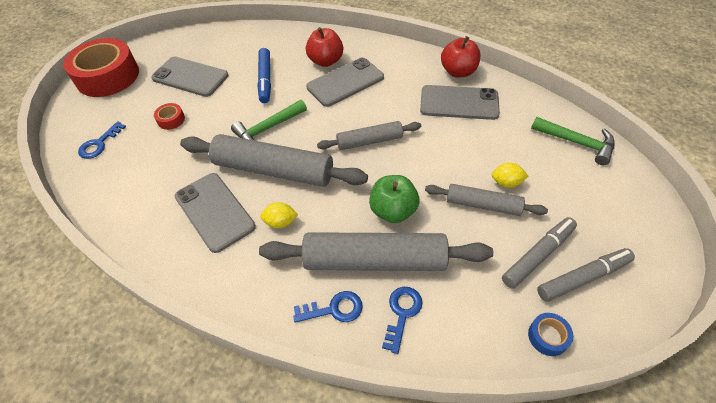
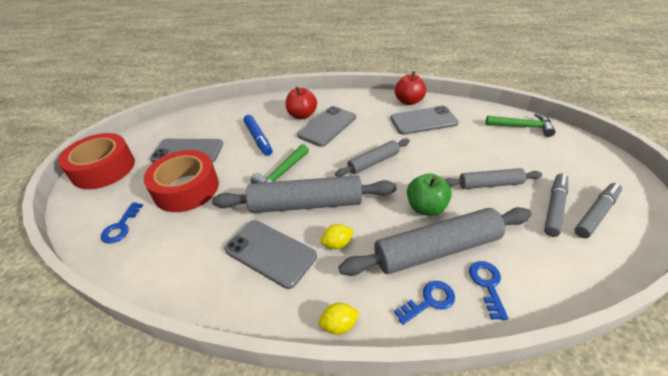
camera: 20 degrees left, 10 degrees down
(171, 120) = (186, 188): red tape -> red tape, size x2.48
(506, 183) = (495, 164): yellow lemon -> yellow lemon (339, 325)
(548, 336) = (606, 264): blue tape -> none

